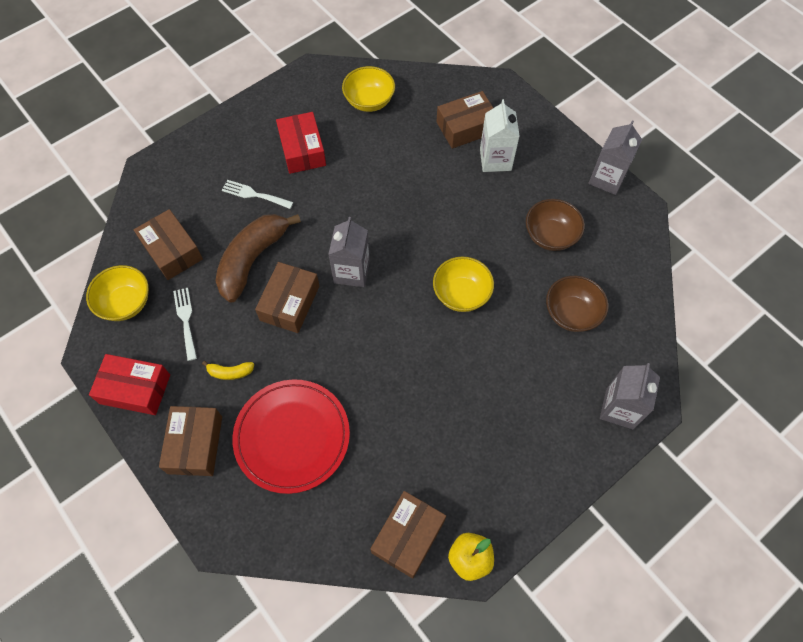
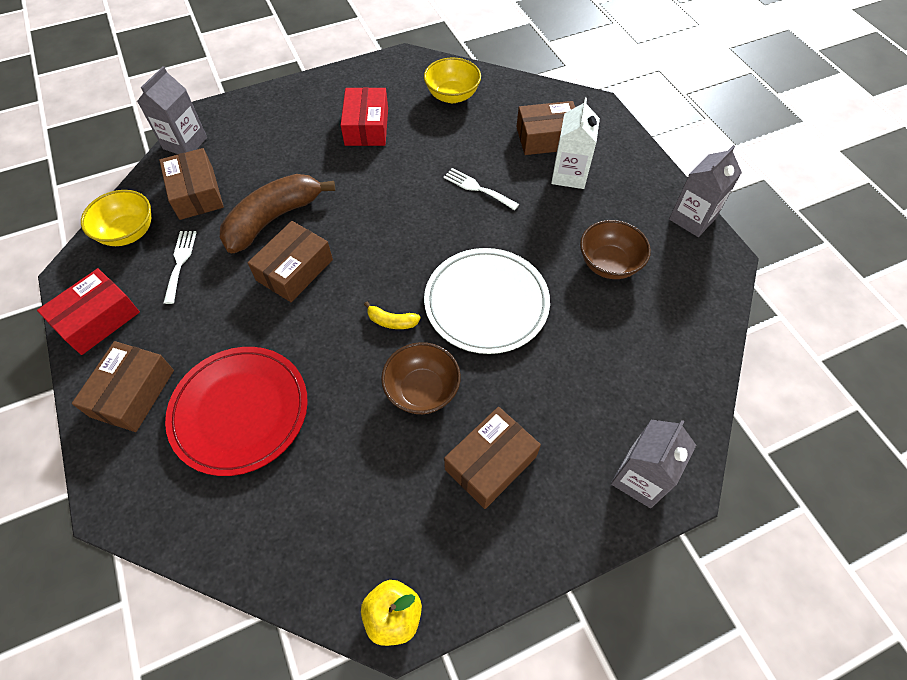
camera: 15 degrees right, 5 degrees down
(135, 389) = (98, 319): red box -> red box turned 75 degrees counterclockwise
(230, 372) = (202, 326): yellow banana -> yellow banana (392, 321)
(254, 194) = (301, 158): white fork -> white fork (477, 188)
(352, 271) = (373, 253): grey carton -> grey carton (185, 143)
(408, 536) = (328, 565): brown box -> brown box (490, 463)
(461, 294) = (486, 303): yellow bowl -> white plate
(571, 313) = (610, 353): brown bowl -> brown bowl (422, 390)

